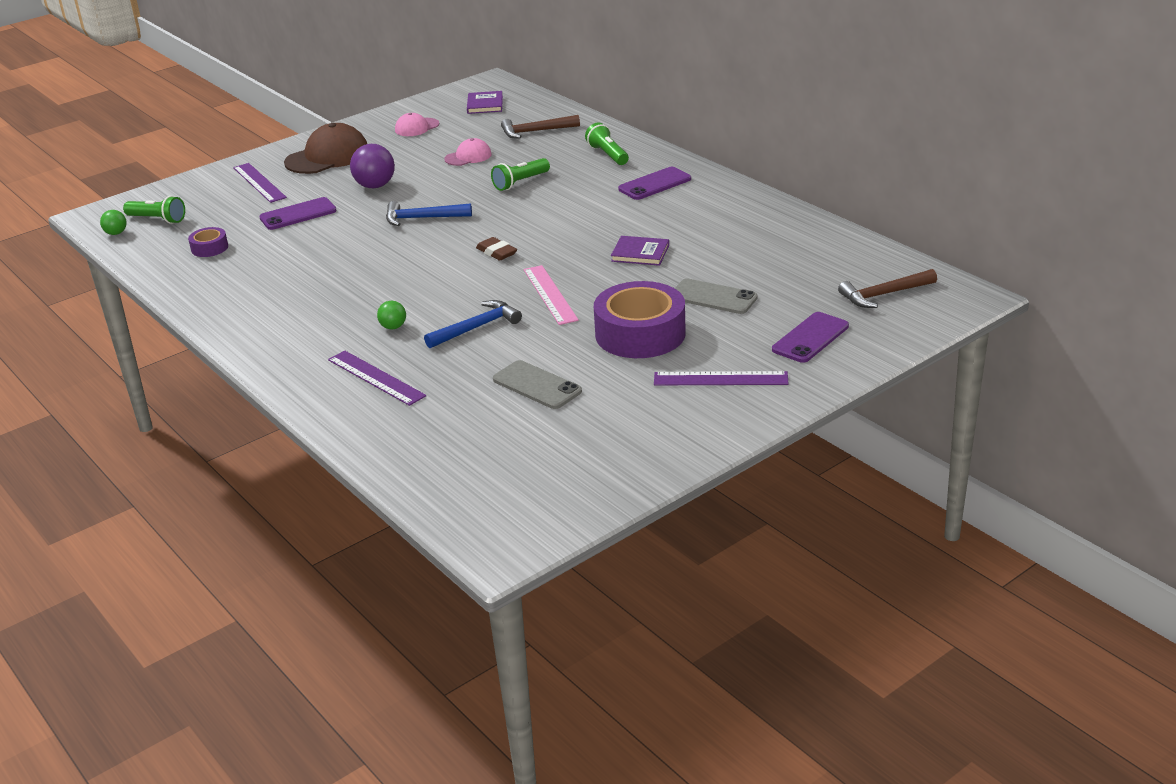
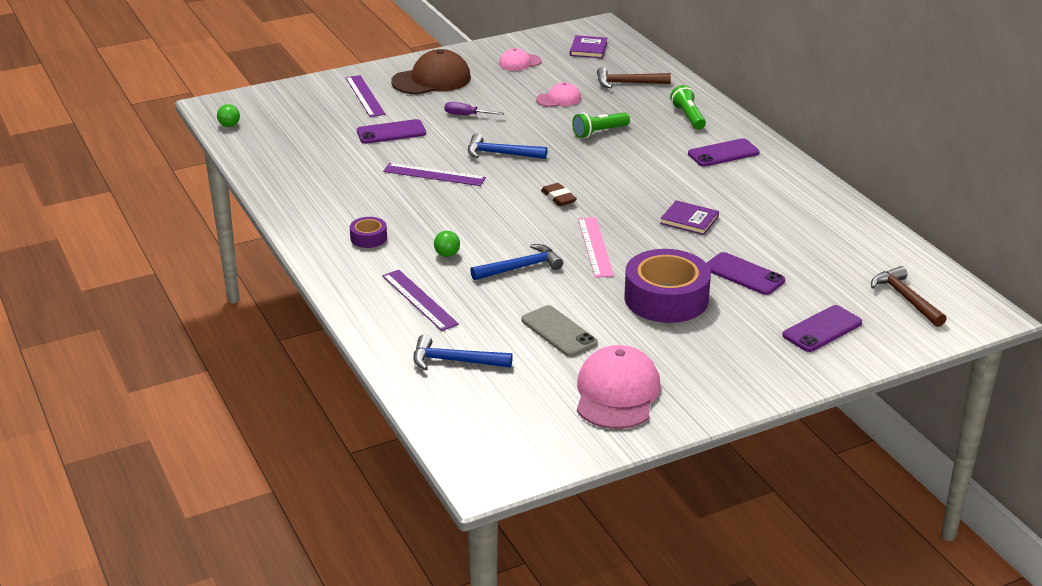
camera: 10 degrees right, 0 degrees up
(157, 219) = (268, 118): green flashlight -> none
(209, 248) = (306, 152): purple tape -> purple tape (368, 238)
(375, 186) = (467, 115): purple ball -> purple screwdriver
(433, 434) = (455, 361): none -> blue hammer
(618, 437) = (617, 393): none -> pink cap
(713, 297) = (744, 274): grey phone -> purple phone
(720, 379) = (726, 354): purple ruler -> purple ruler (434, 175)
(884, 294) = (906, 298): brown hammer -> brown hammer turned 75 degrees clockwise

